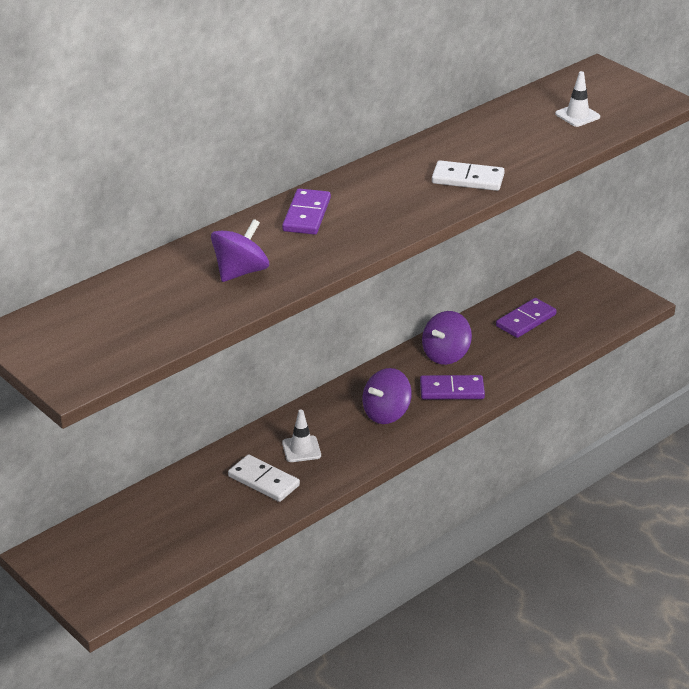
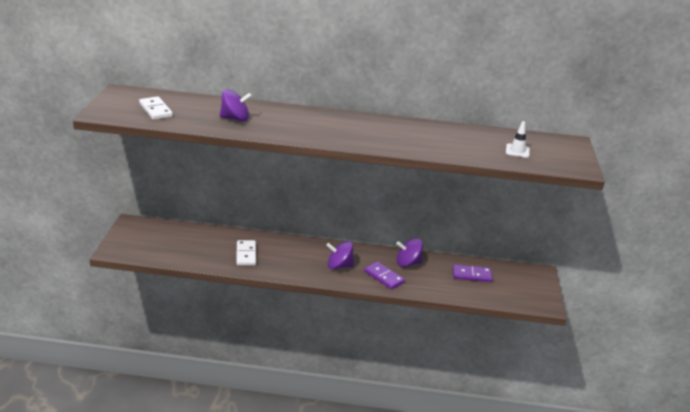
camera: 45 degrees right, 5 degrees down
(301, 449) = (281, 254): white traffic cone -> none
(307, 215) = (306, 117): purple domino -> none
(467, 179) = (404, 143): white domino -> white domino (155, 110)

